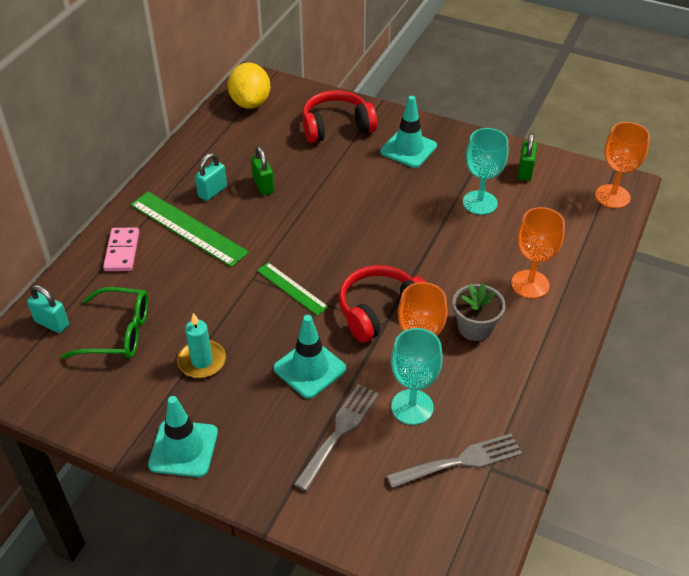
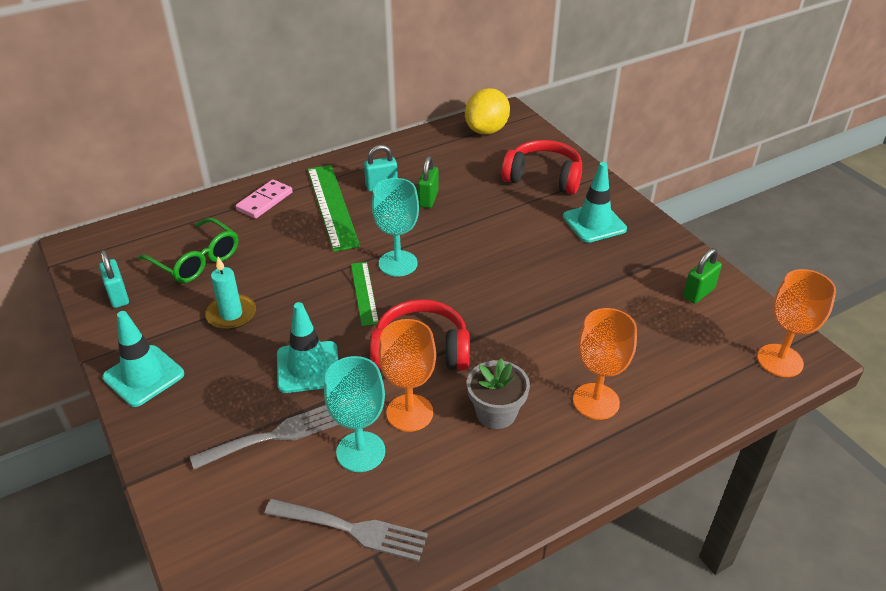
camera: 35 degrees right, 5 degrees down
(52, 323) = (160, 230): turquoise padlock -> turquoise padlock (118, 296)
(480, 203) = (619, 300): turquoise goblet -> turquoise goblet (398, 263)

